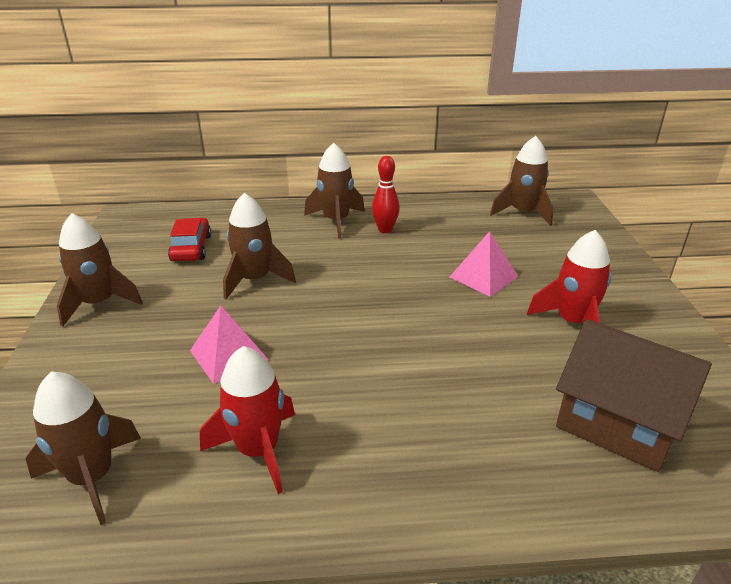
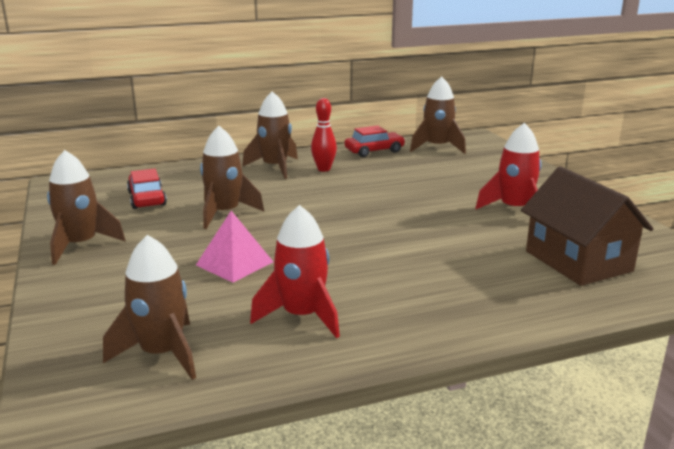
camera: 15 degrees left, 10 degrees down
(451, 210) = (374, 151): none -> red car
(483, 276) = (427, 190): pink pyramid -> none
(617, 422) = (578, 261): brown house -> brown house turned 45 degrees clockwise

